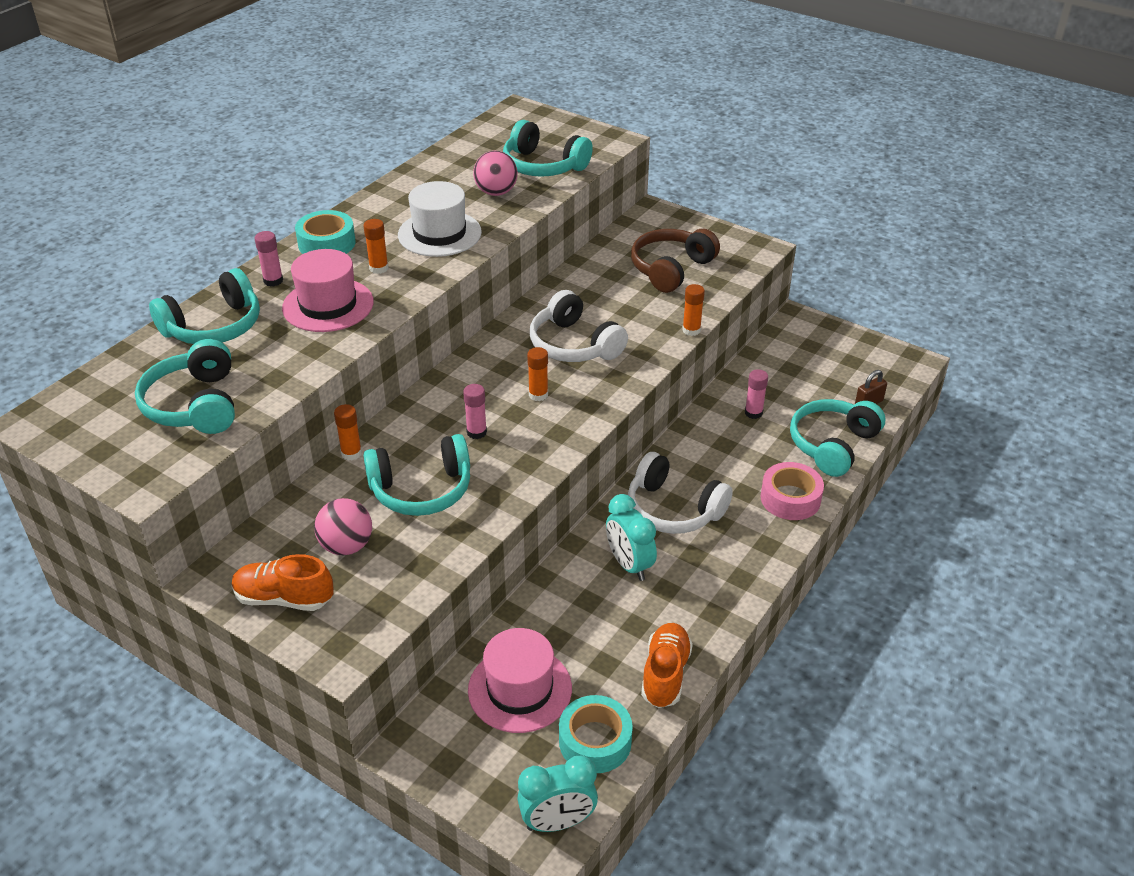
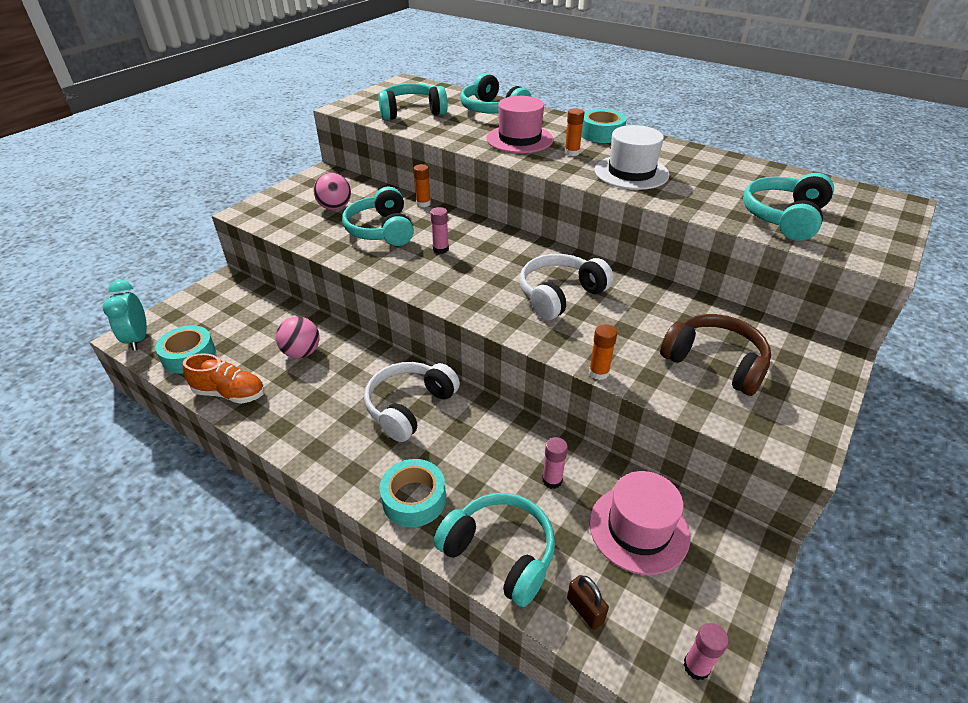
camera: 90 degrees right, 0 degrees up
(273, 281) = (547, 121): pink glue stick -> pink glue stick (696, 666)
(284, 598) = (298, 192): orange shoe -> none
(496, 192) = (715, 195): pink ball -> pink ball (301, 353)
(520, 689) = (248, 322): pink hat -> pink hat (638, 529)
(538, 395) = (486, 276): orange glue stick -> none
(629, 565) = (348, 377): turquoise clock -> none
(790, 498) = (414, 499): pink tape -> turquoise tape

